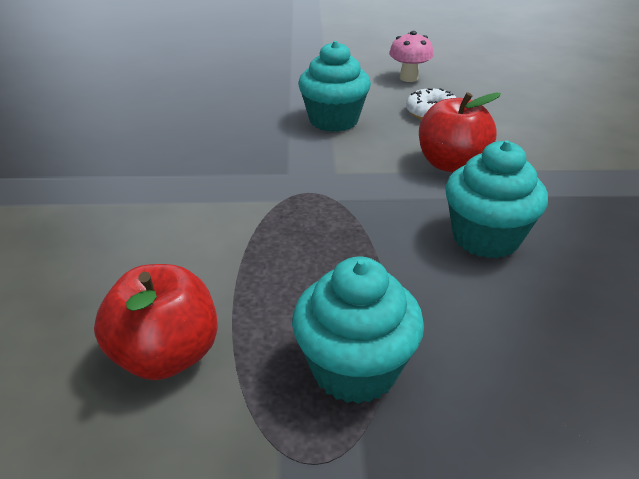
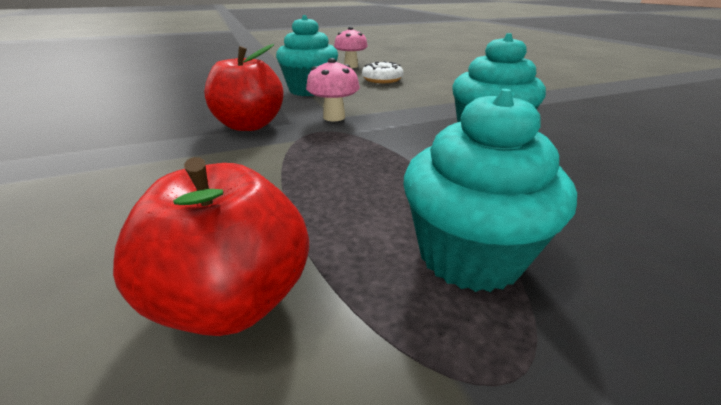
camera: 20 degrees left, 5 degrees down
(336, 173) = (334, 117): none -> pink mushroom
(451, 164) = (420, 102): red apple -> red apple (249, 125)

